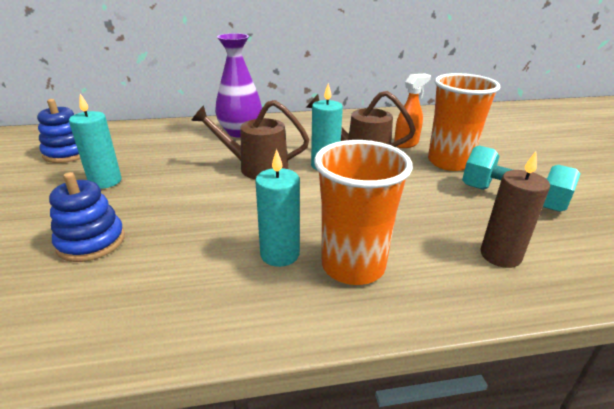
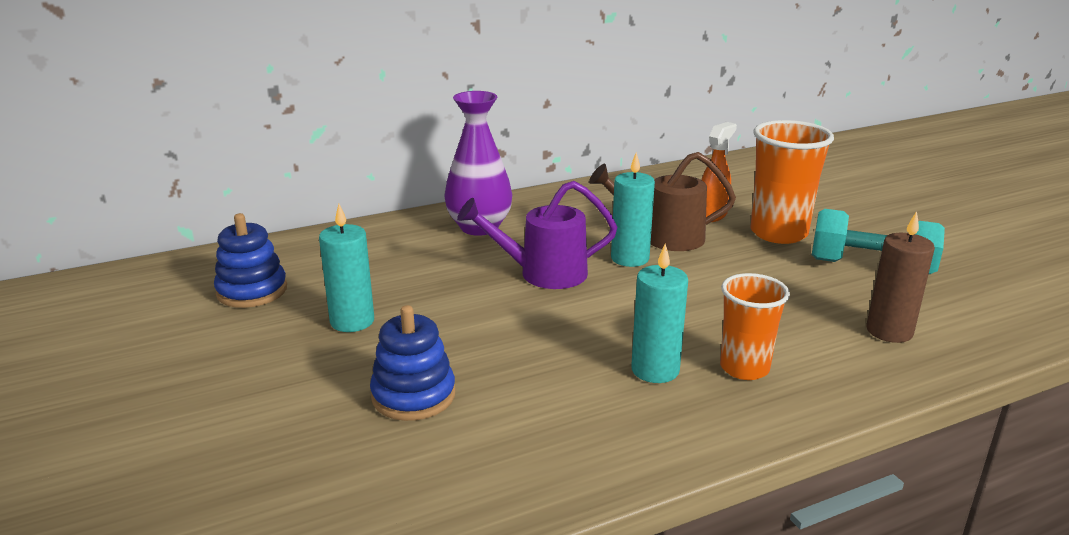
camera: 15 degrees left, 5 degrees down
(256, 167) = (542, 274): brown watering can -> purple watering can
(353, 266) = (744, 368): orange cup -> orange cup, size x0.65

